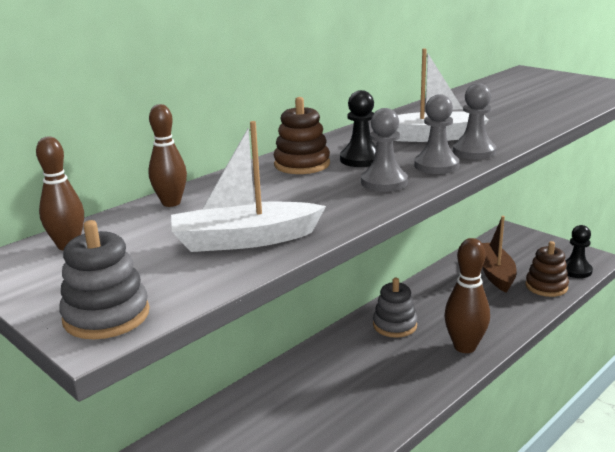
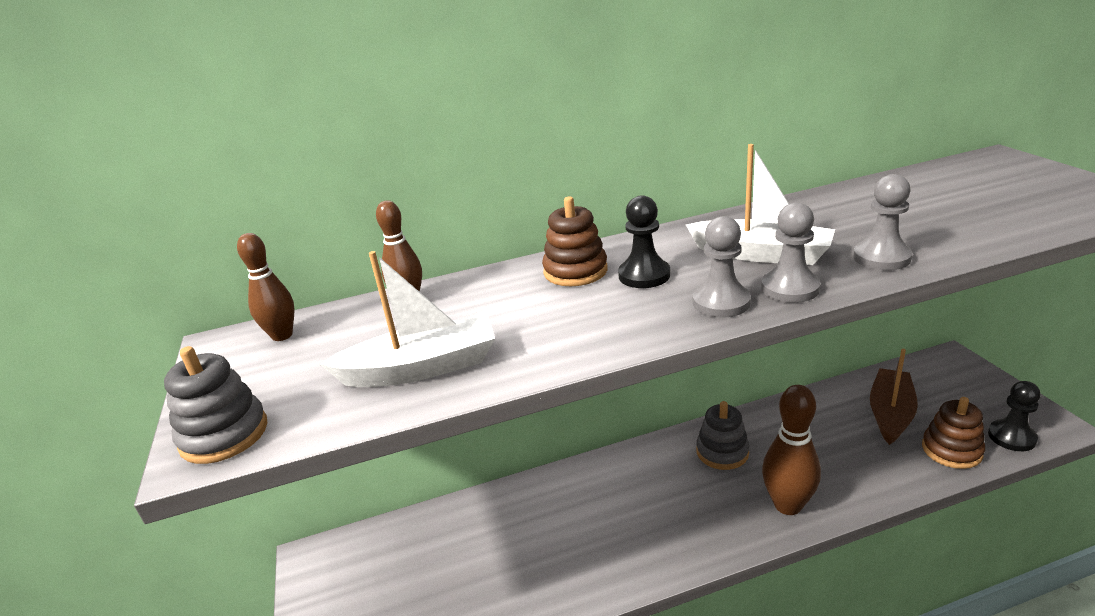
camera: 30 degrees right, 5 degrees up
(244, 240) = (421, 368): white boat -> white boat turned 150 degrees clockwise
(384, 182) = (635, 317): grey pawn -> grey pawn (881, 257)

